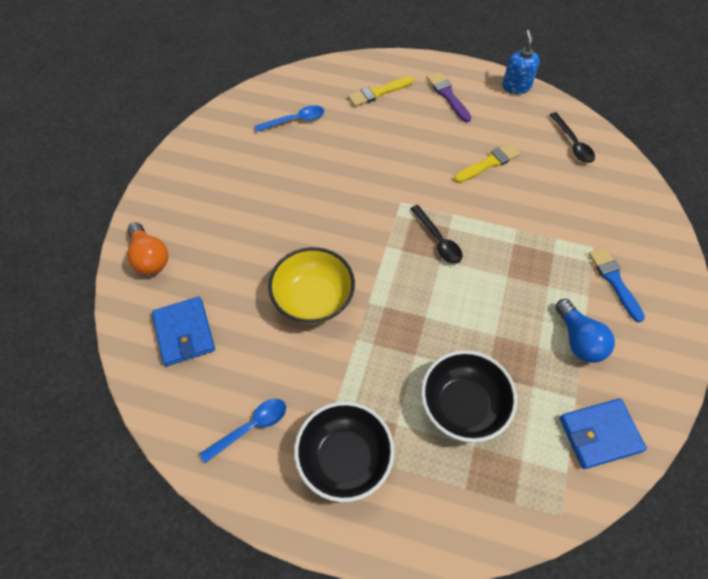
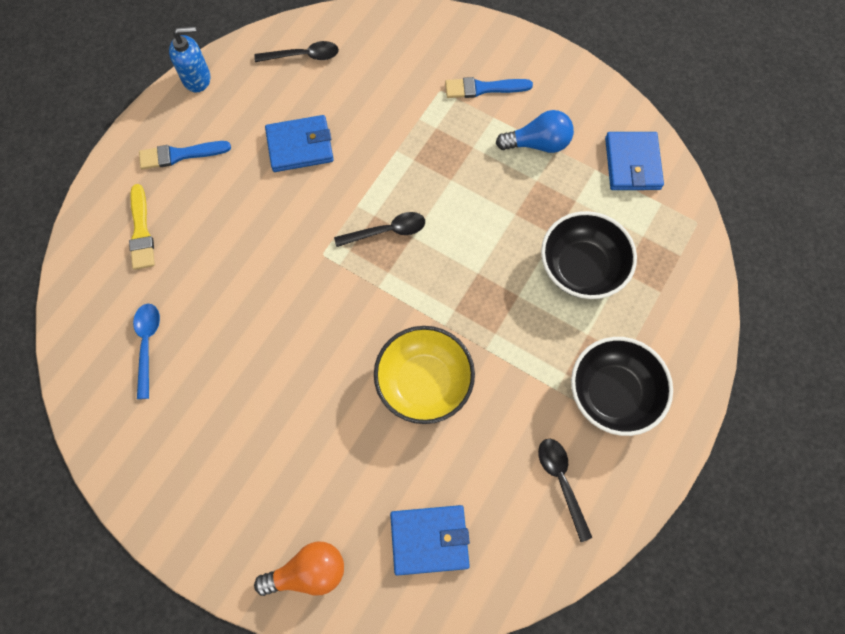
camera: 75 degrees left, 10 degrees up
(251, 427) = (561, 481): blue spoon -> black spoon
(447, 95) = (180, 155): purple brush -> blue brush
(489, 163) = (300, 146): yellow brush -> blue wallet
(516, 86) = (197, 78): blue soap dispenser -> blue soap dispenser turned 150 degrees clockwise

